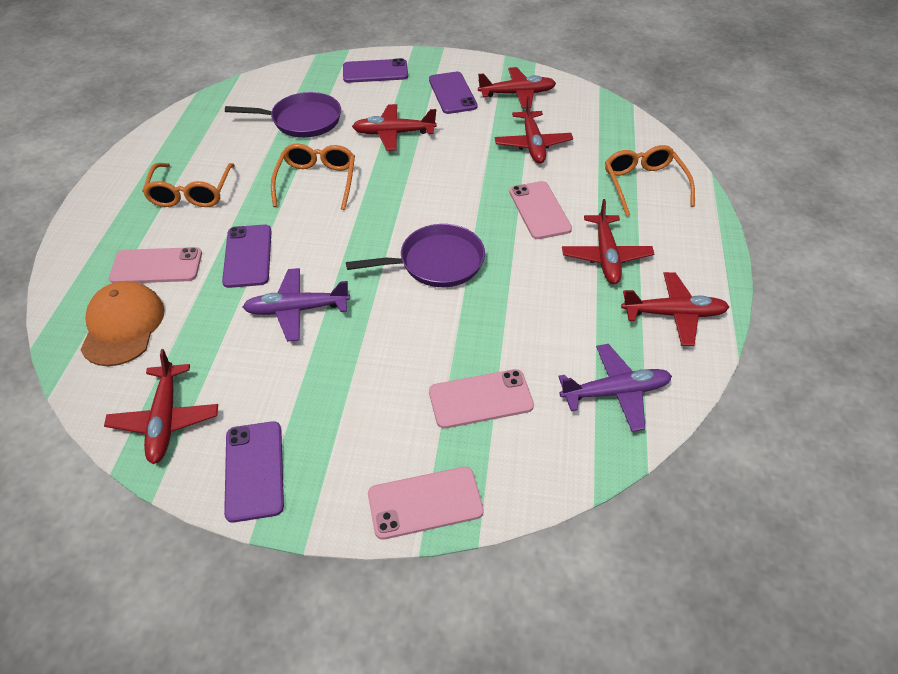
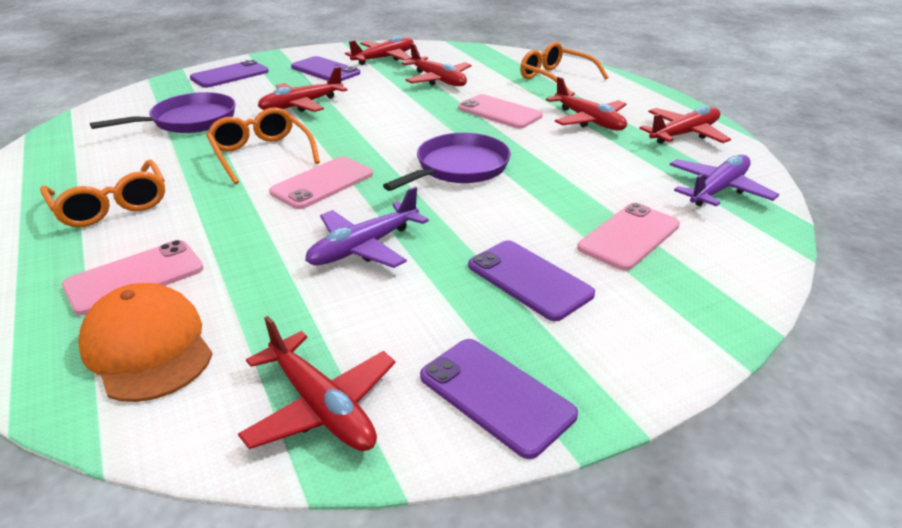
camera: 35 degrees left, 15 degrees down
(248, 256) = (250, 228): purple phone -> purple phone (529, 280)
(425, 502) = (696, 329): pink phone -> pink phone (322, 183)

